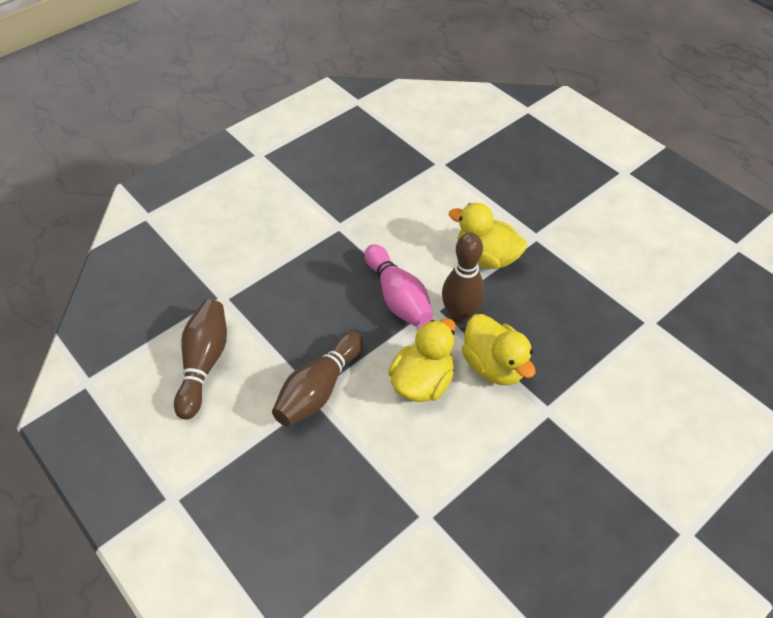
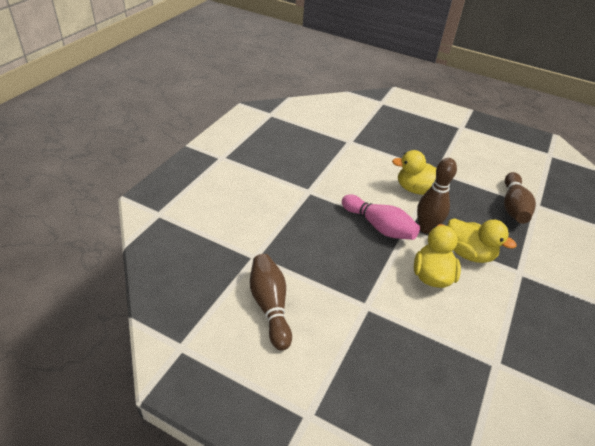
camera: 25 degrees left, 10 degrees down
(319, 389) = (366, 300): brown bowling pin -> brown bowling pin (513, 207)

